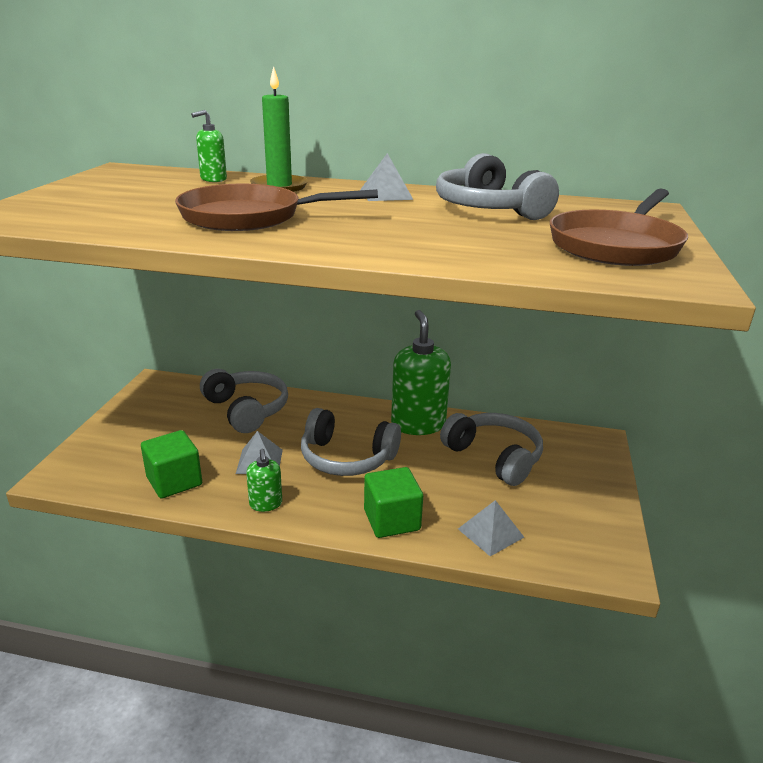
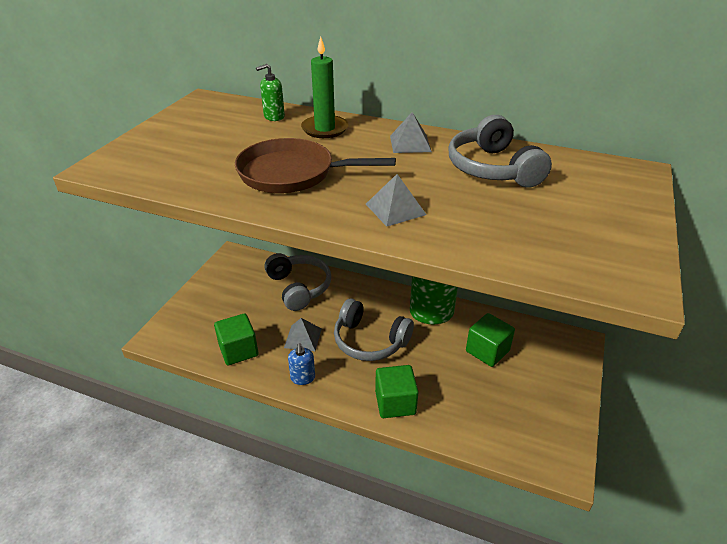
camera: 10 degrees right, 10 degrees up
(266, 504) = (303, 378): green soap dispenser -> blue soap dispenser
(490, 533) = (470, 423): grey pyramid -> grey pyramid (395, 209)
(494, 457) = (487, 351): grey headphones -> green cube
(616, 245) = (589, 228): brown pan -> none

